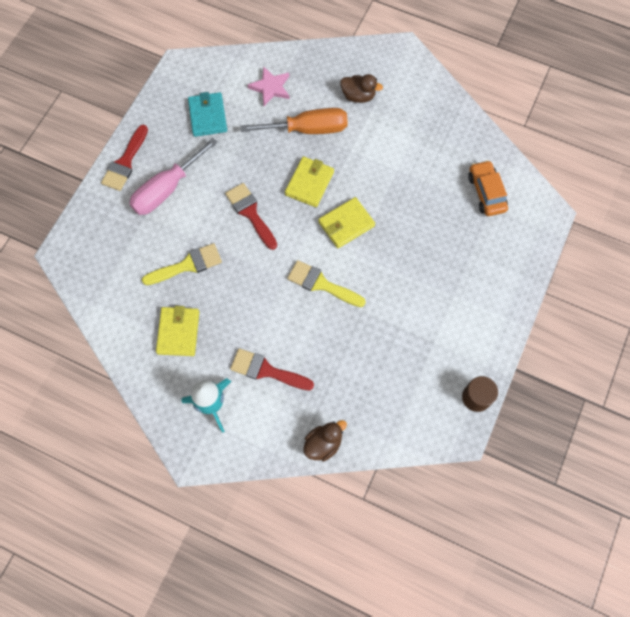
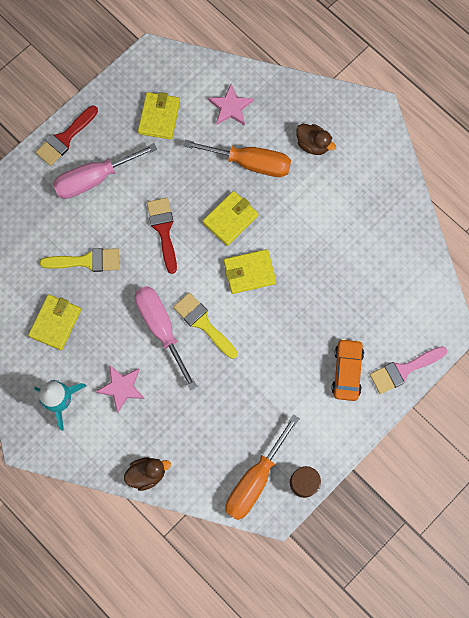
camera: 20 degrees right, 5 degrees up
(208, 116) = (159, 117): turquoise wallet -> yellow wallet
(266, 370) = (121, 387): red brush -> pink star
(283, 302) = (161, 328): none -> pink screwdriver
(429, 411) = (255, 480): none -> orange screwdriver
(486, 192) = (397, 287): orange car -> orange car (347, 371)
(523, 262) = (403, 370): none -> pink brush

